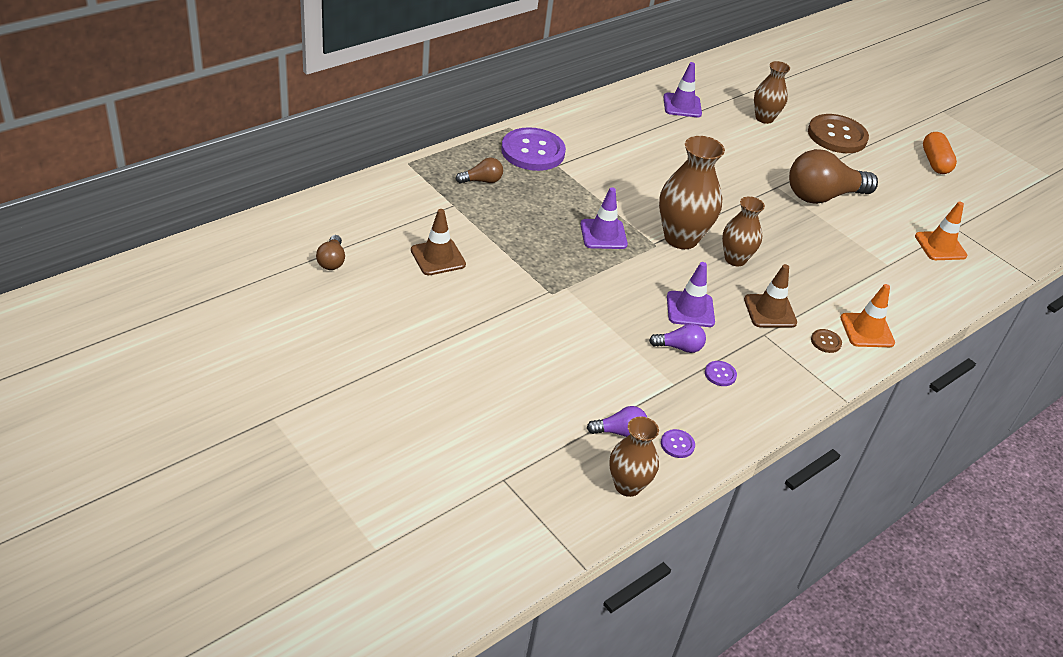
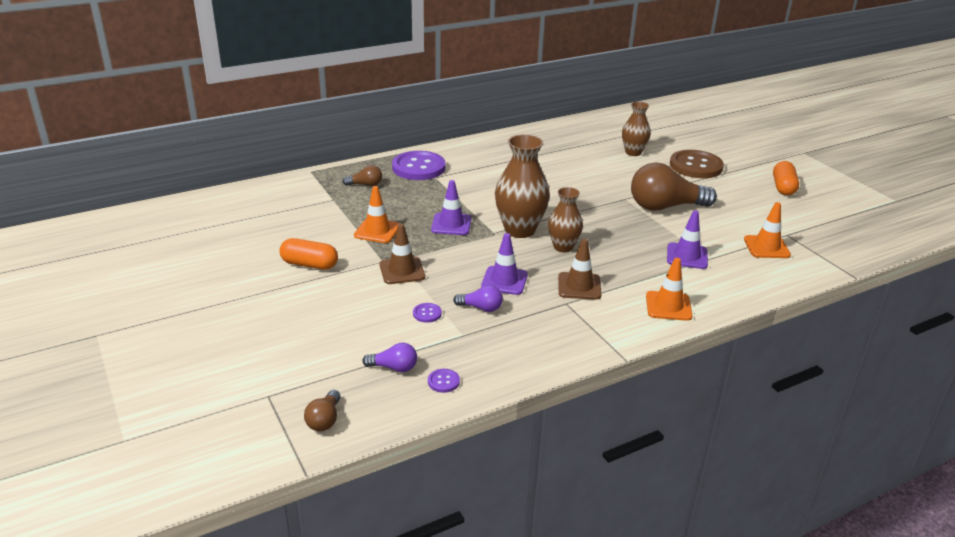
camera: 15 degrees right, 10 degrees down
(332, 261) = (211, 231): brown light bulb -> brown light bulb (324, 420)
(438, 257) = (300, 233): brown traffic cone -> brown traffic cone (402, 271)
(469, 302) = (309, 264): none -> orange capsule
(524, 249) = (377, 231): none -> orange traffic cone
(627, 485) = (380, 410): brown vase -> none
(682, 105) = (563, 142): purple traffic cone -> purple traffic cone (687, 256)
(720, 374) = (510, 330): purple button -> purple button (427, 313)
(826, 342) = (624, 312): brown button -> none

